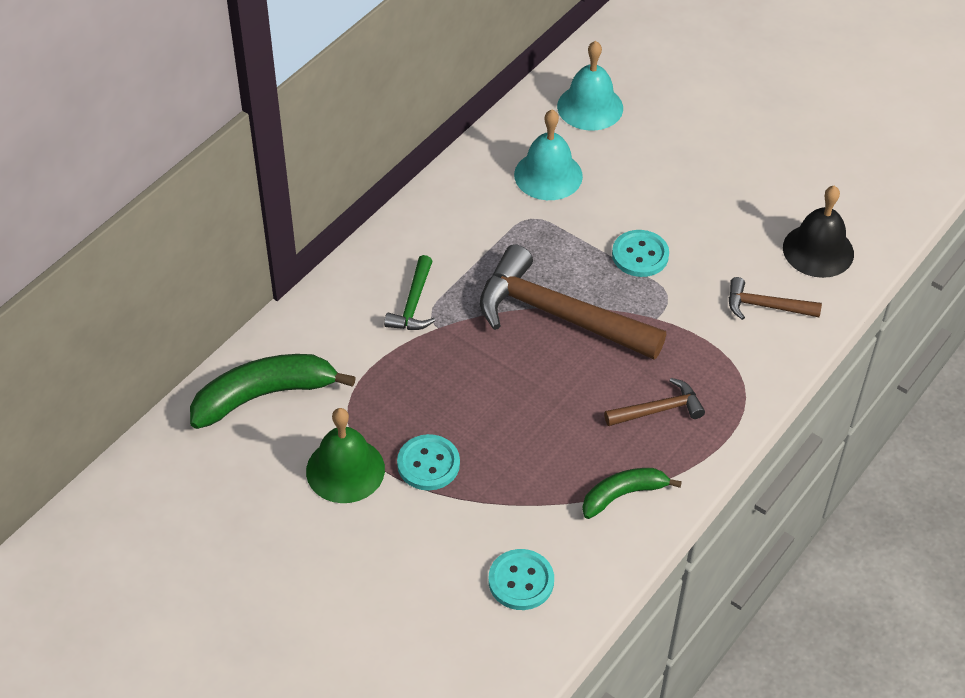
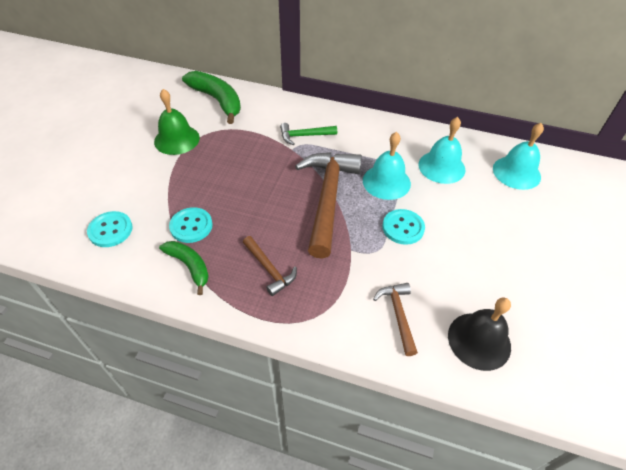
camera: 70 degrees right, 0 degrees up
(428, 464) = (189, 169): turquoise button -> turquoise button (191, 226)
(552, 242) = (386, 182): none -> turquoise bell

